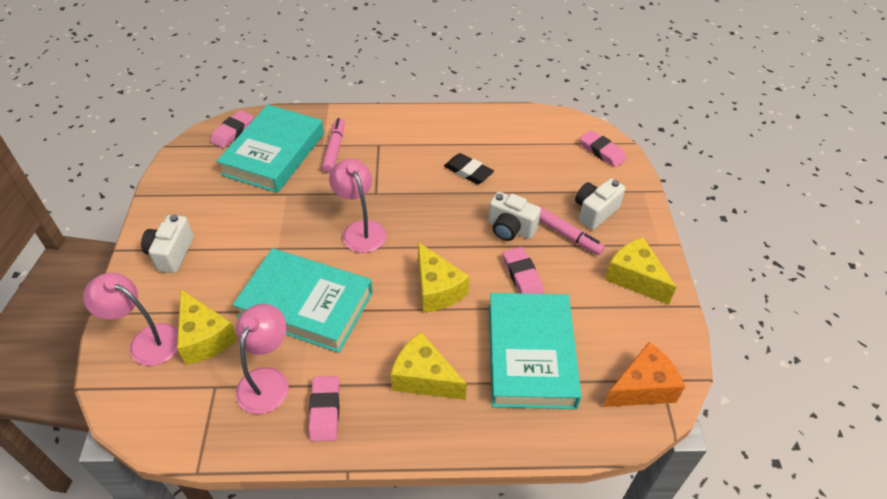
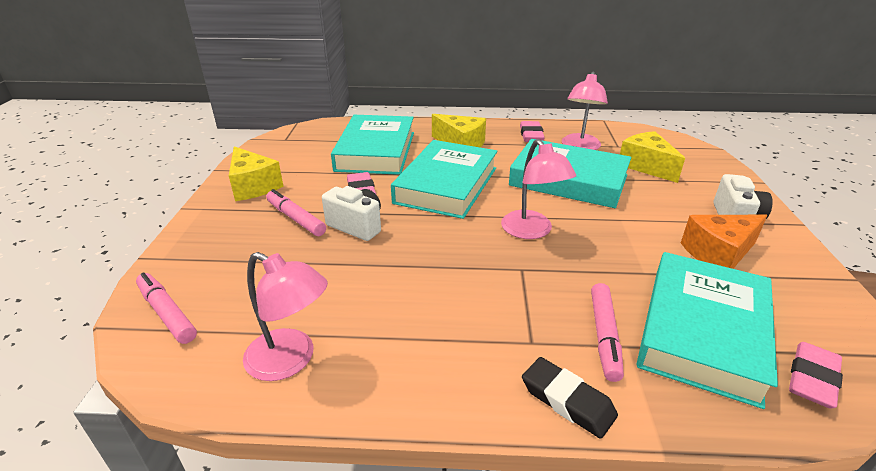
camera: 175 degrees left, 15 degrees down
(147, 340) = (694, 166): pink lamp -> pink lamp (291, 360)
(437, 289) = (446, 185): yellow cheese -> turquoise book
(468, 172) = (389, 291): black eraser -> black eraser (567, 401)
(595, 212) = (246, 238): white camera -> none
(602, 152) = (167, 313): pink eraser -> pink marker
(642, 387) = (302, 137): orange cheese -> orange cheese (718, 254)

